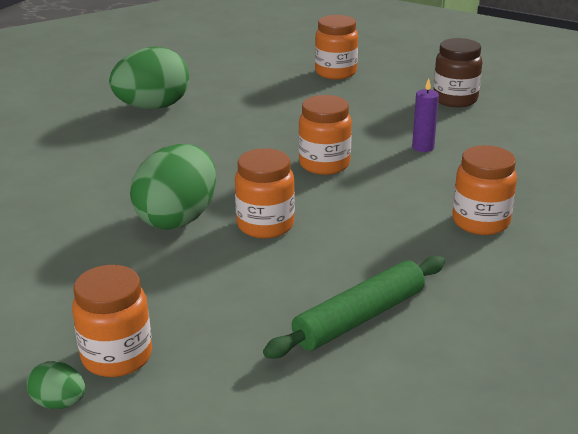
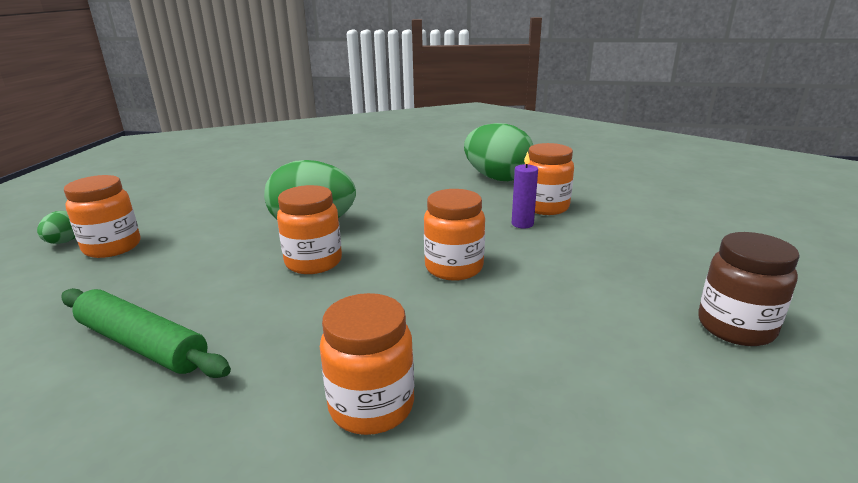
camera: 70 degrees right, 5 degrees down
(335, 72) = (685, 233): orange jar -> orange jar (545, 207)
(423, 147) = (553, 323): purple candle -> purple candle (522, 224)

